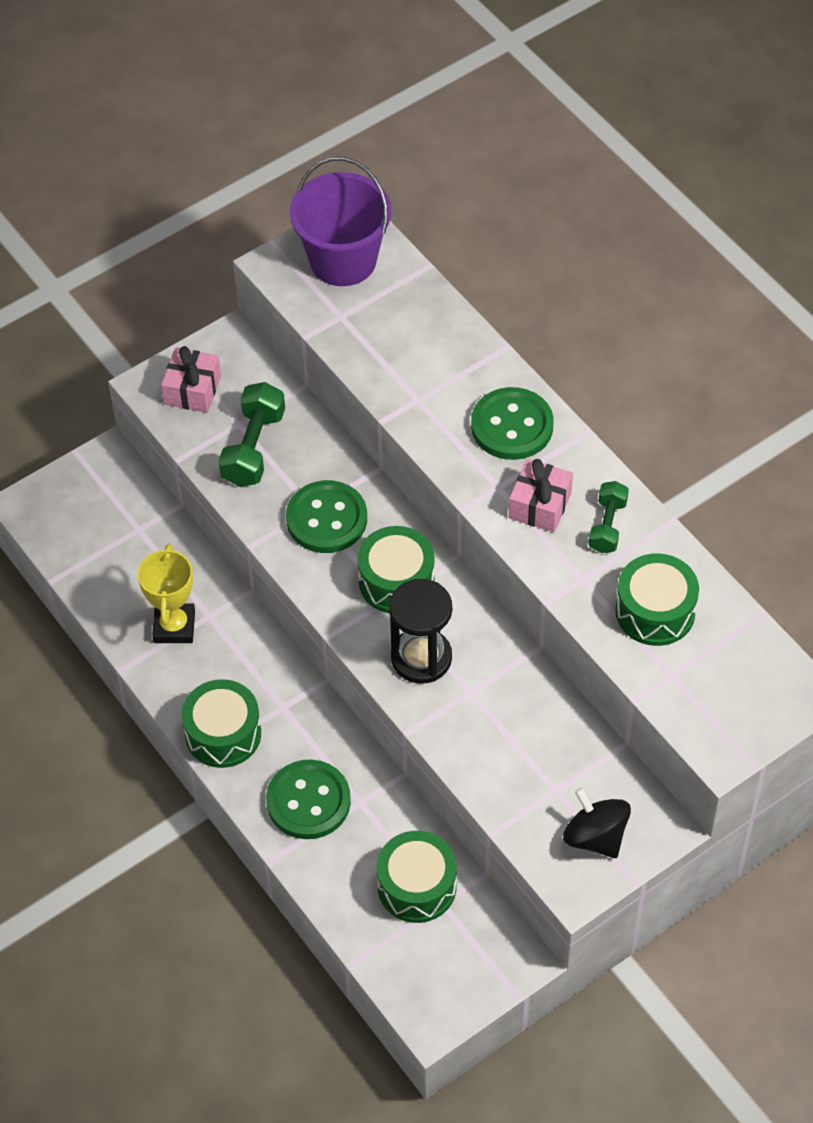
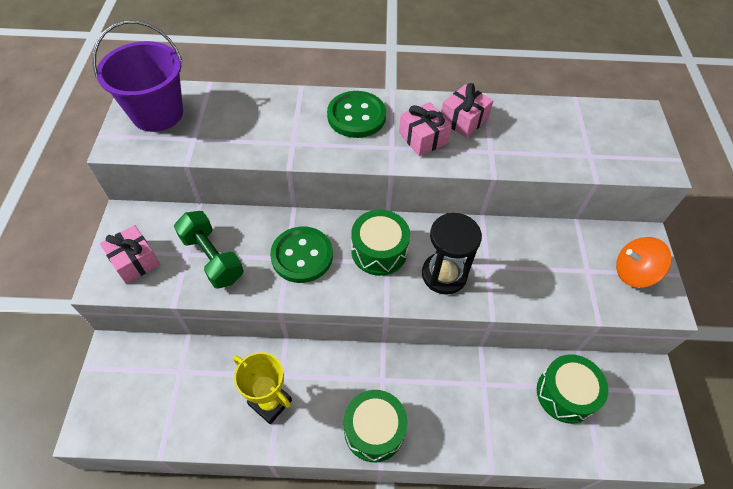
camera: 55 degrees left, 0 degrees up
(308, 801) = (462, 413): green button -> none
(595, 836) = (633, 272): black spinning top -> orange spinning top
(607, 526) = (463, 120): green dumbbell -> pink gift
(655, 611) = (540, 136): green drum -> none

